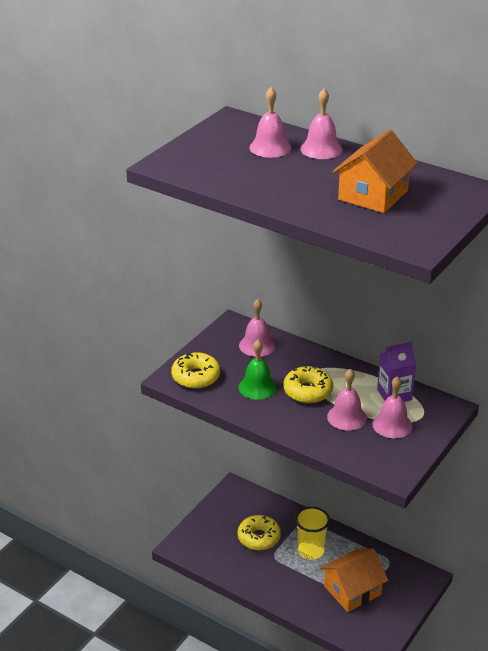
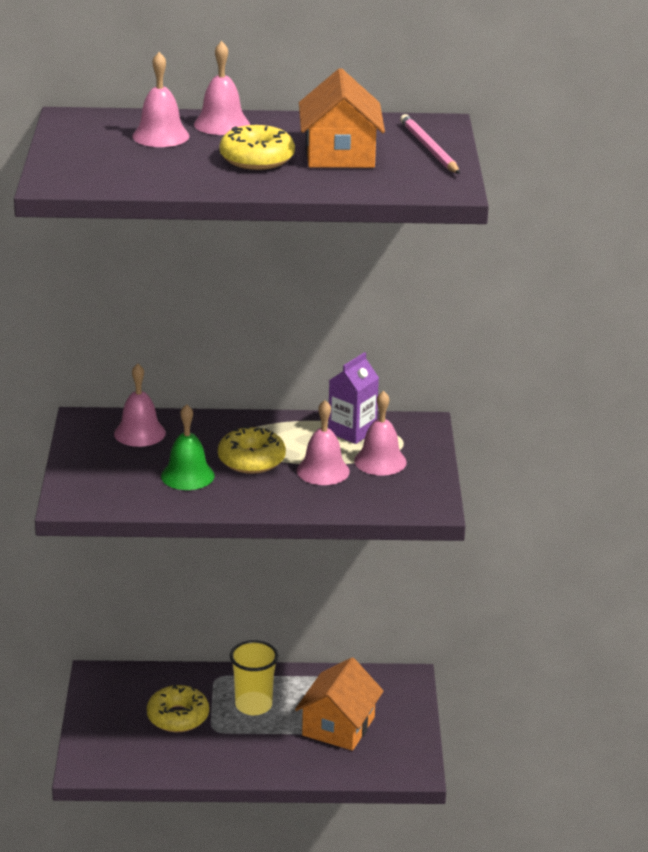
camera: 35 degrees left, 5 degrees down
(196, 377) = (100, 490): yellow donut -> yellow donut (257, 159)
(444, 208) = (428, 148): none -> pink pencil

